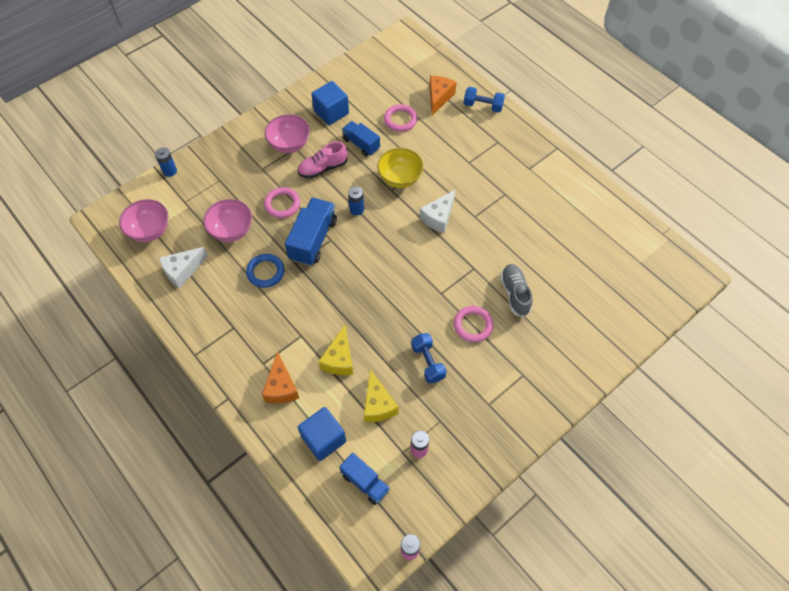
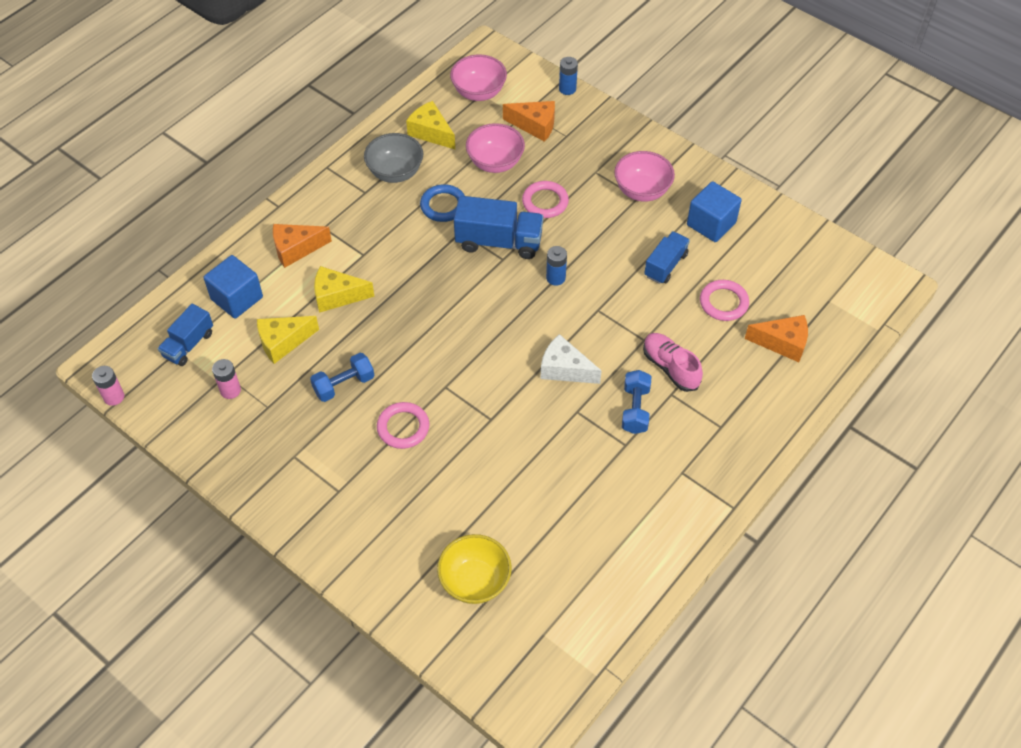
camera: 80 degrees right, 5 degrees down
(182, 271) = (431, 132): white cheese -> yellow cheese
(201, 198) = (535, 125): none -> orange cheese
(219, 302) = (395, 172): none -> grey bowl
(323, 168) = (613, 232): pink shoe -> pink shoe (670, 367)
(400, 178) = (619, 317): yellow bowl -> yellow bowl (475, 581)
(483, 106) = (785, 400): blue dumbbell -> blue dumbbell (635, 409)
(515, 293) = (459, 471): grey shoe -> none

